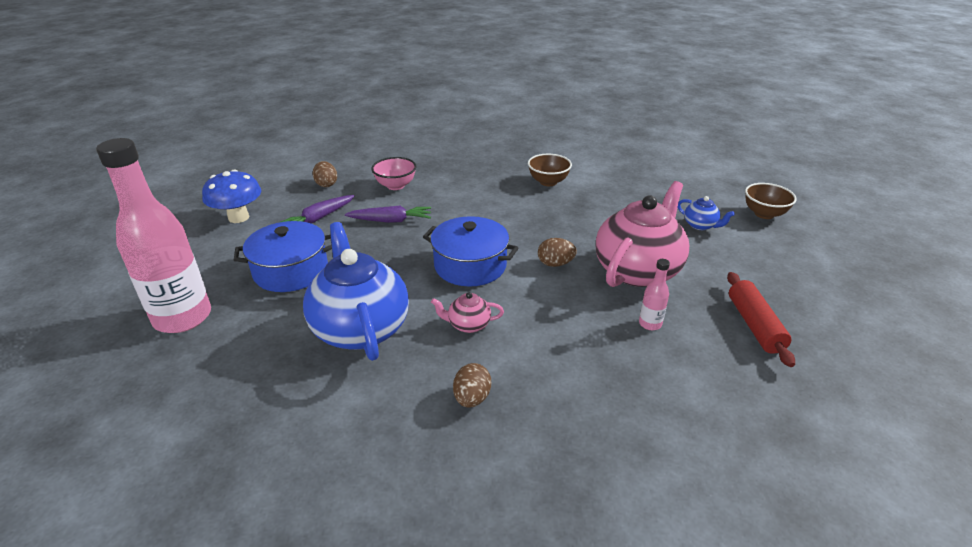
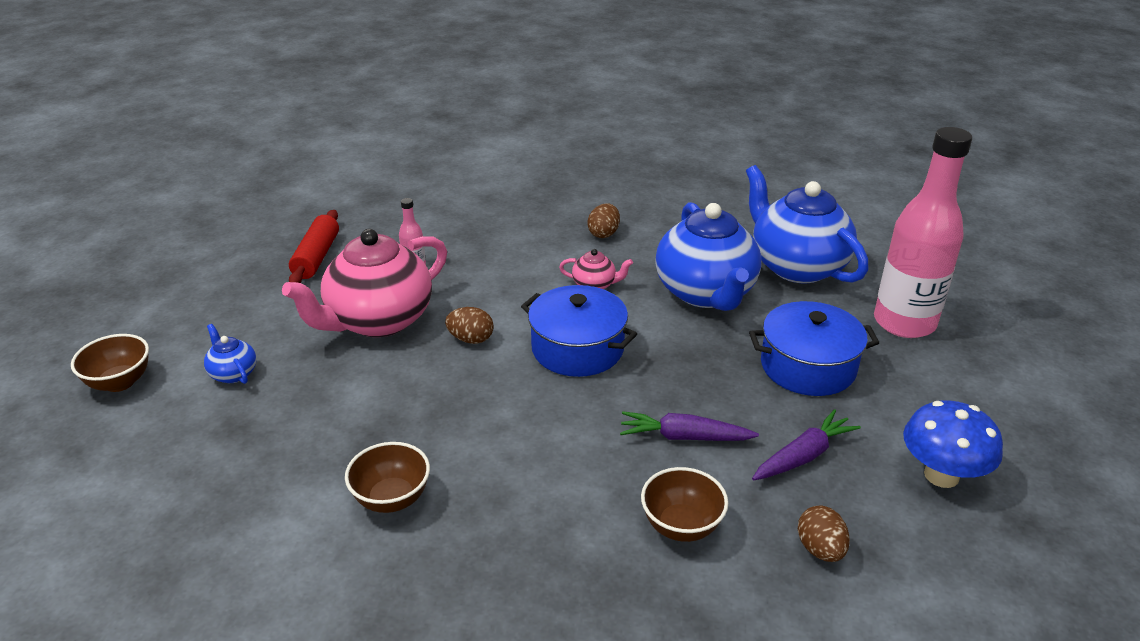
camera: 170 degrees left, 0 degrees up
(254, 374) = (796, 266): none -> blue teapot
(395, 186) = (681, 526): pink bowl -> brown bowl

